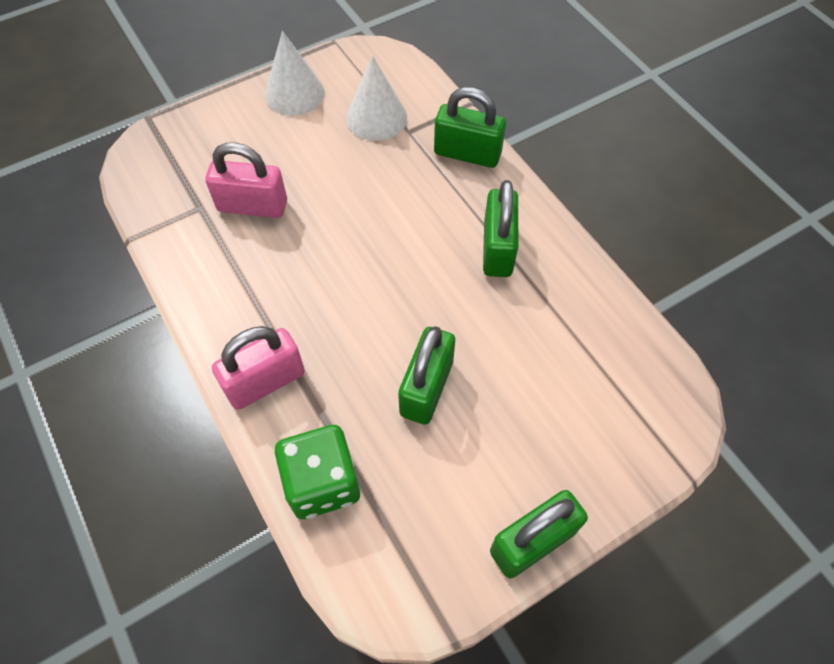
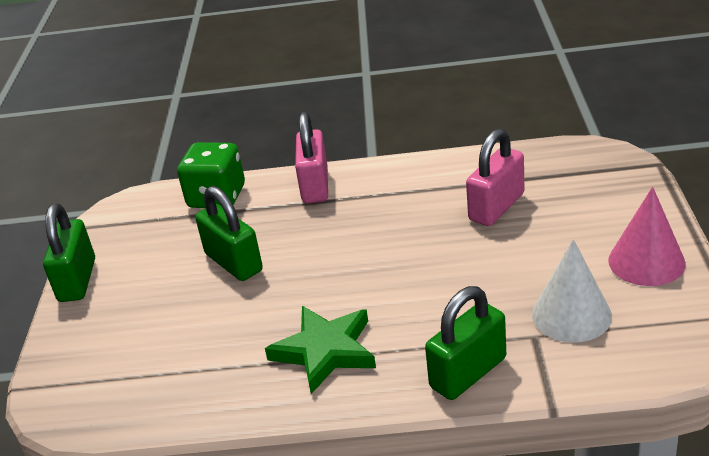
camera: 125 degrees right, 25 degrees down
(294, 93) = (646, 261): white cone -> pink cone
(497, 249) = (325, 351): green padlock -> green star

